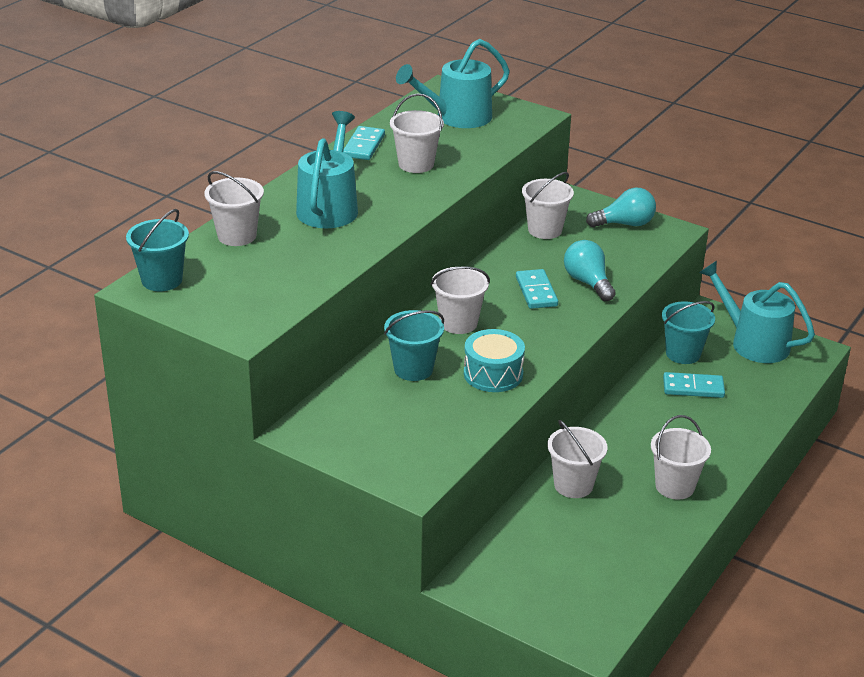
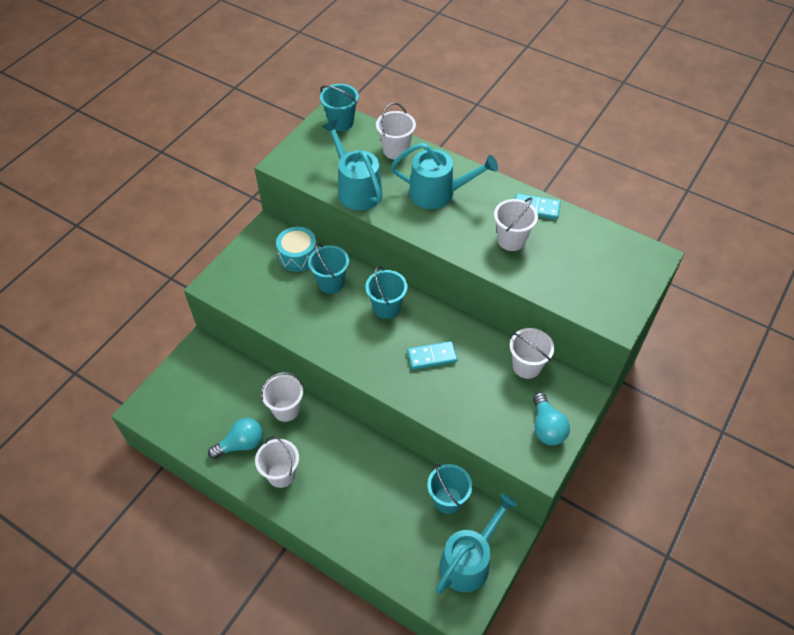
camera: 90 degrees right, 20 degrees up
(457, 117) = (600, 266): turquoise watering can -> turquoise watering can (356, 189)
(458, 323) = (386, 307): white bucket -> turquoise bucket
(493, 374) = (324, 327): turquoise drum -> turquoise drum (298, 256)
(588, 282) = (448, 392): turquoise light bulb -> turquoise light bulb (241, 444)
(693, 388) = (400, 502): turquoise domino -> none

